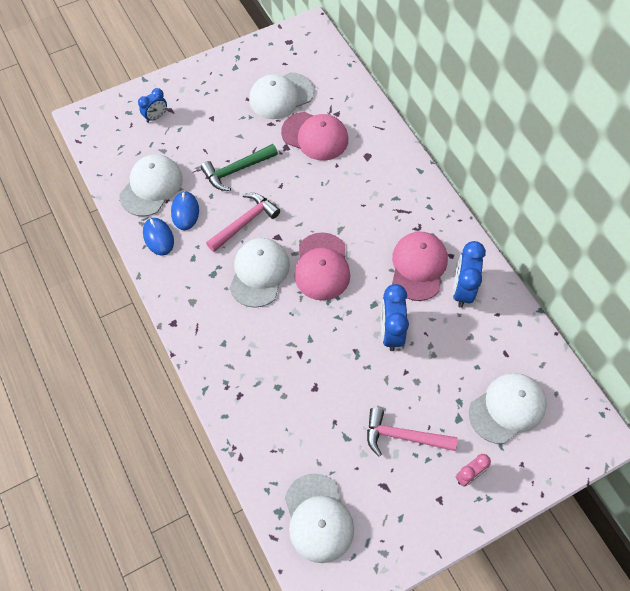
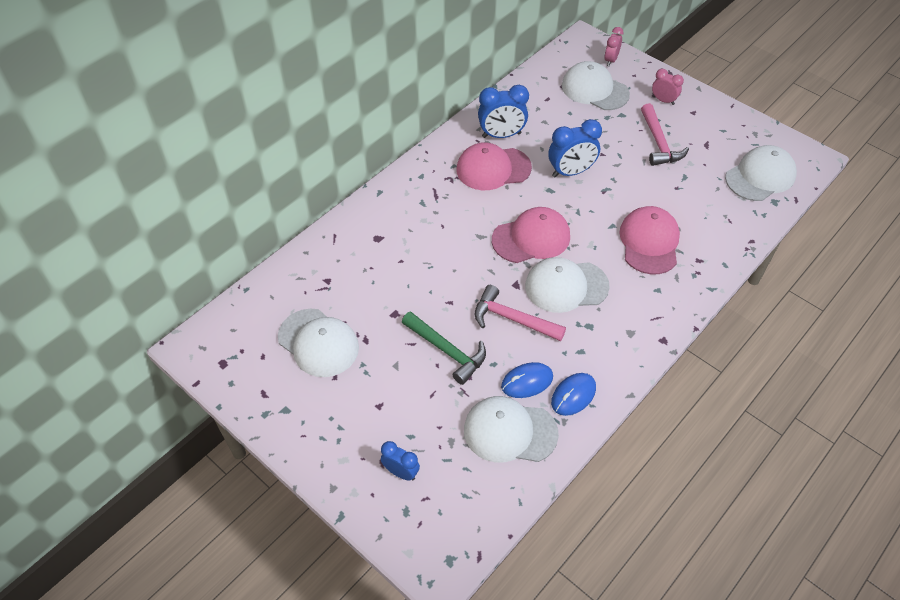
camera: 110 degrees left, 10 degrees down
(315, 136) = (368, 291): pink cap -> pink cap (649, 242)
(555, 449) = (610, 60): none -> pink clock

